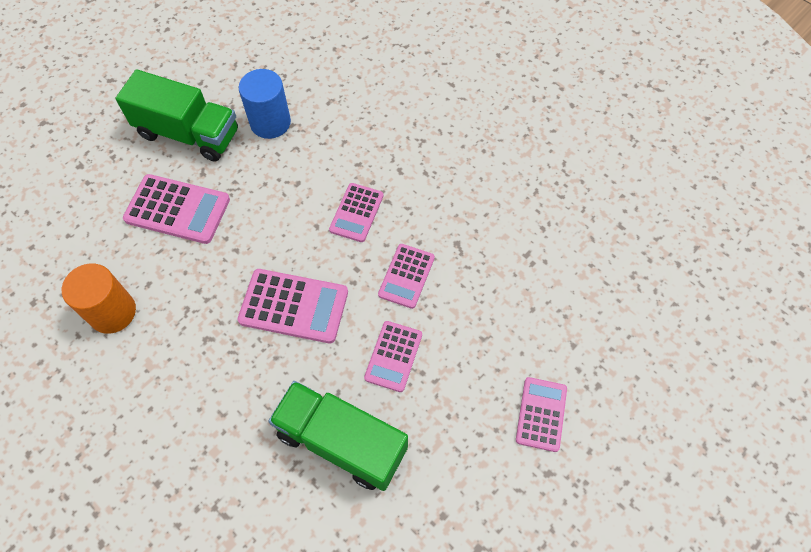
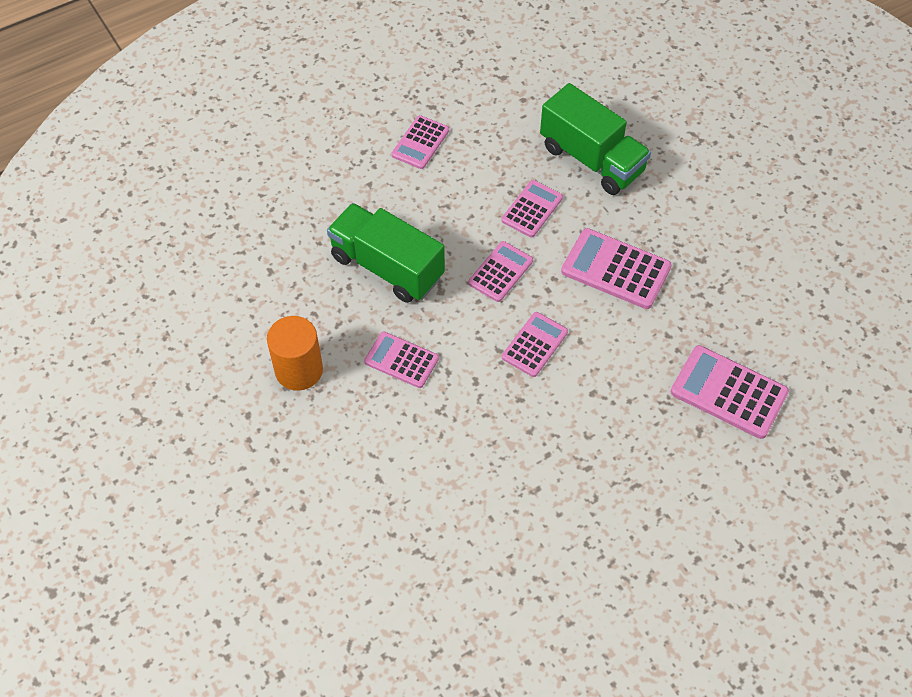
camera: 165 degrees left, 5 degrees down
(112, 312) = (793, 302): orange cylinder -> orange cylinder (299, 370)
(188, 133) = (715, 485): green truck -> green truck (387, 267)
(270, 122) = (613, 477): blue cylinder -> none
(468, 173) = (401, 360): none -> pink calculator

